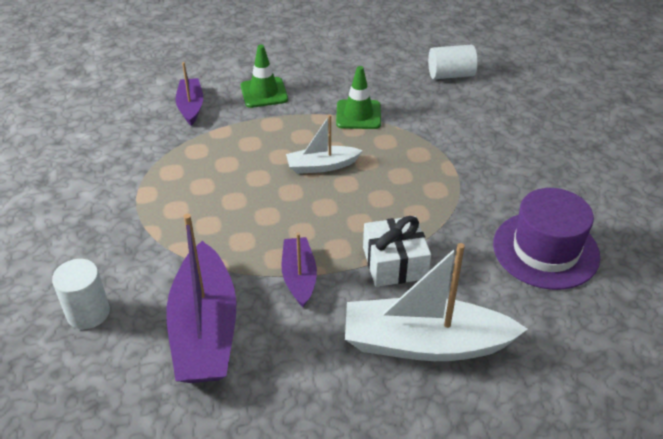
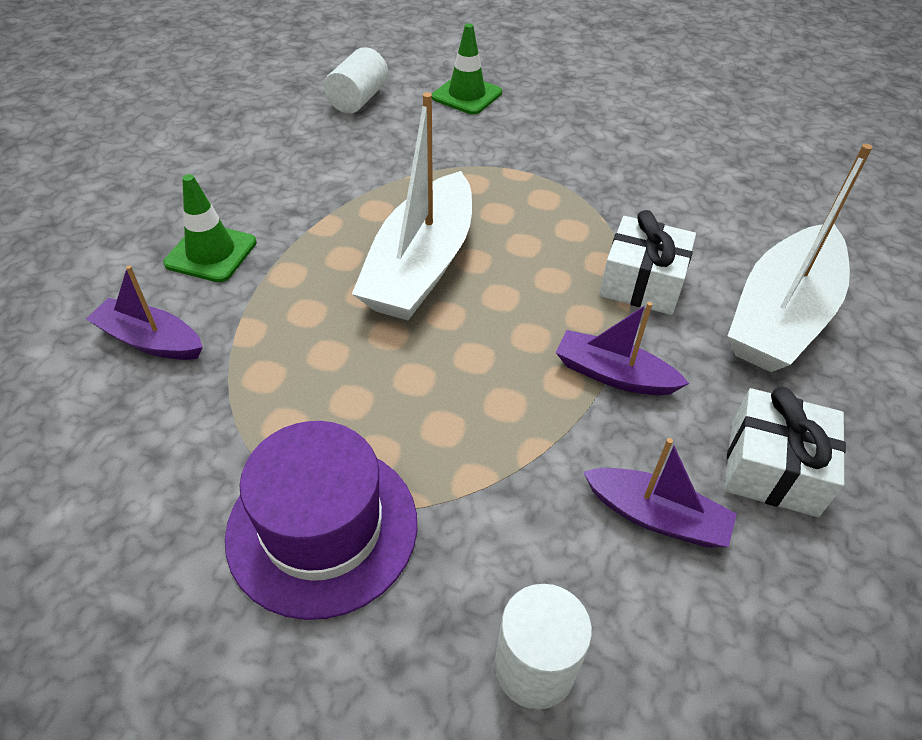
camera: 60 degrees left, 5 degrees up
(205, 330) = (656, 516): purple boat -> purple boat, size x0.54
(277, 373) = (773, 468): none -> white gift
(322, 166) = (421, 266): white boat -> white boat, size x1.86
(358, 115) = (354, 194): green traffic cone -> green traffic cone (466, 95)
(545, 250) = (691, 173): purple hat -> purple hat (322, 527)

